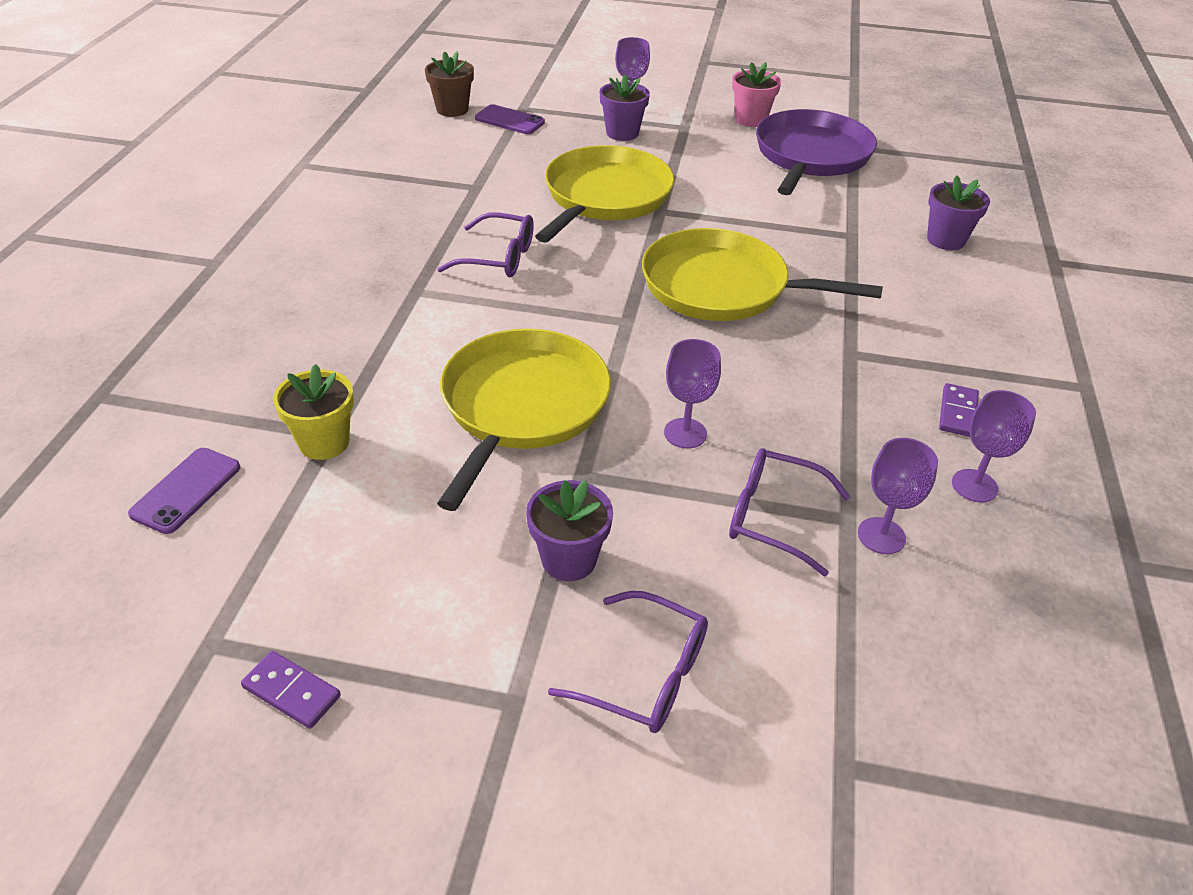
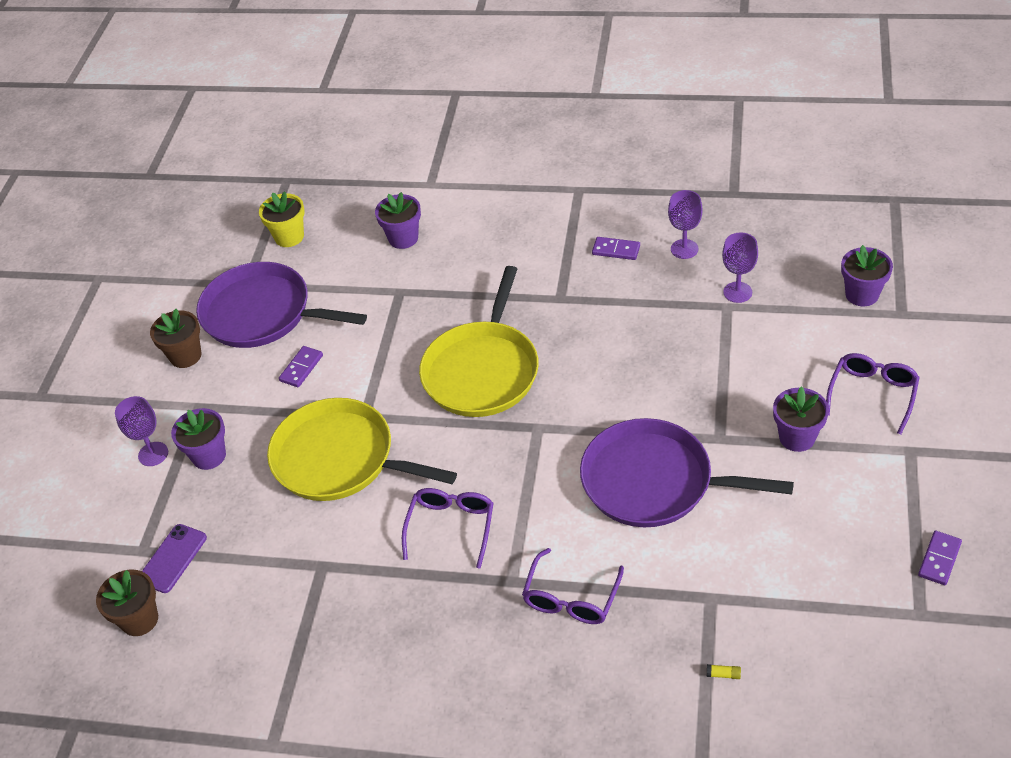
camera: 85 degrees left, 5 degrees up
(186, 490) = (793, 678): purple phone -> none
(223, 432) = (723, 674): none -> yellow glue stick
(324, 442) = (720, 600): yellow flower pot -> yellow flower pot (289, 237)
(522, 406) = (654, 482): yellow pan -> purple pan
(685, 433) = (665, 386): purple goblet -> none
(731, 177) = (301, 368): none -> purple domino
(751, 119) = (185, 356): pink flower pot -> brown flower pot
(772, 517) = (734, 340): purple glasses -> purple glasses (571, 598)
(893, 711) = (862, 294): none -> purple flower pot

